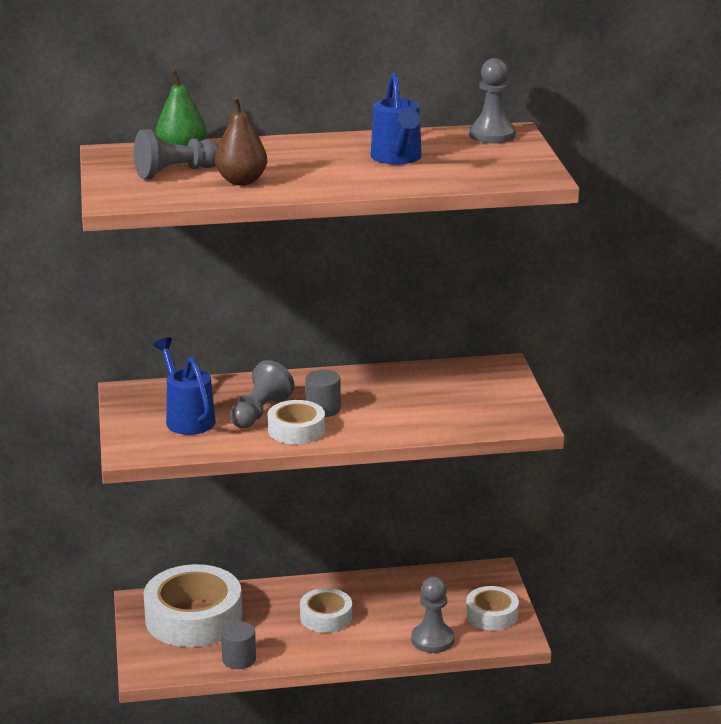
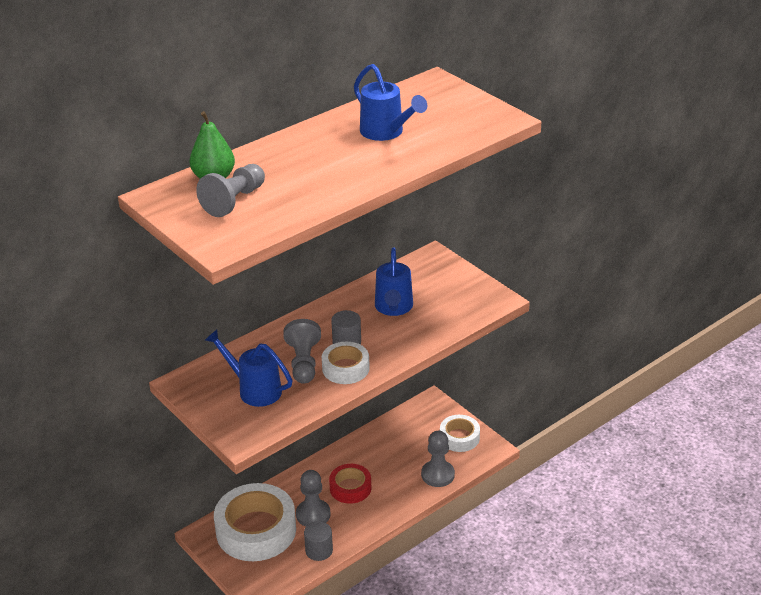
camera: 30 degrees left, 10 degrees up
(241, 181) = (297, 193): brown pear -> none
(326, 617) = (350, 488): white tape -> red tape
(405, 396) = (393, 308): none -> blue watering can
(492, 135) = (426, 88): grey pawn -> grey pawn (313, 514)

